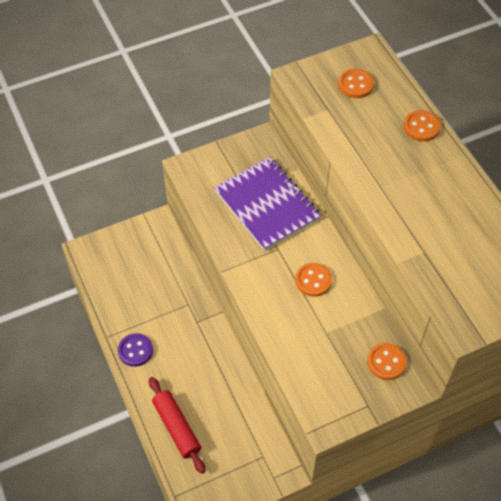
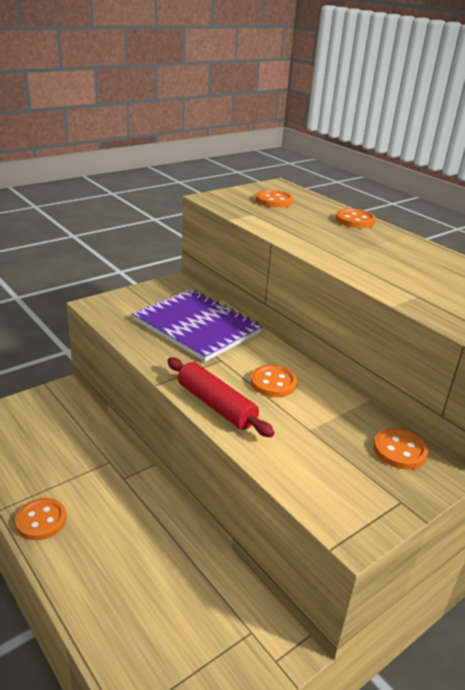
camera: 15 degrees left, 25 degrees down
(135, 350) = (41, 520): purple button -> orange button
(177, 427) = (112, 612): red rolling pin -> red rolling pin (216, 405)

